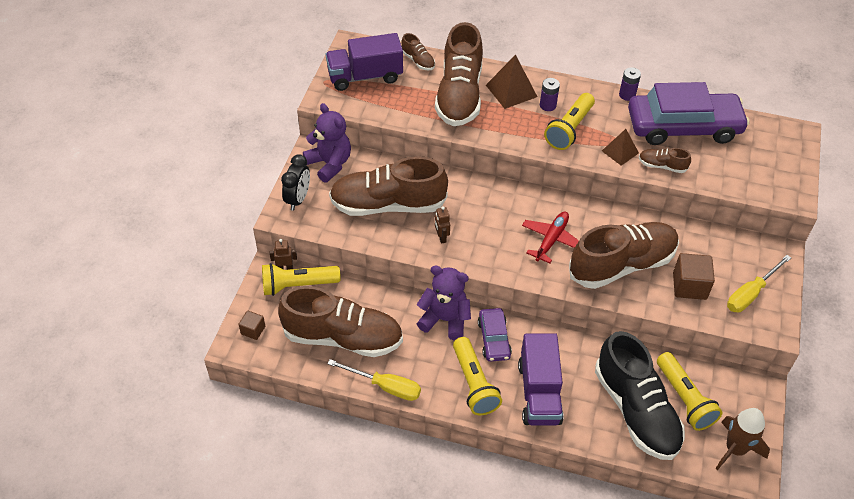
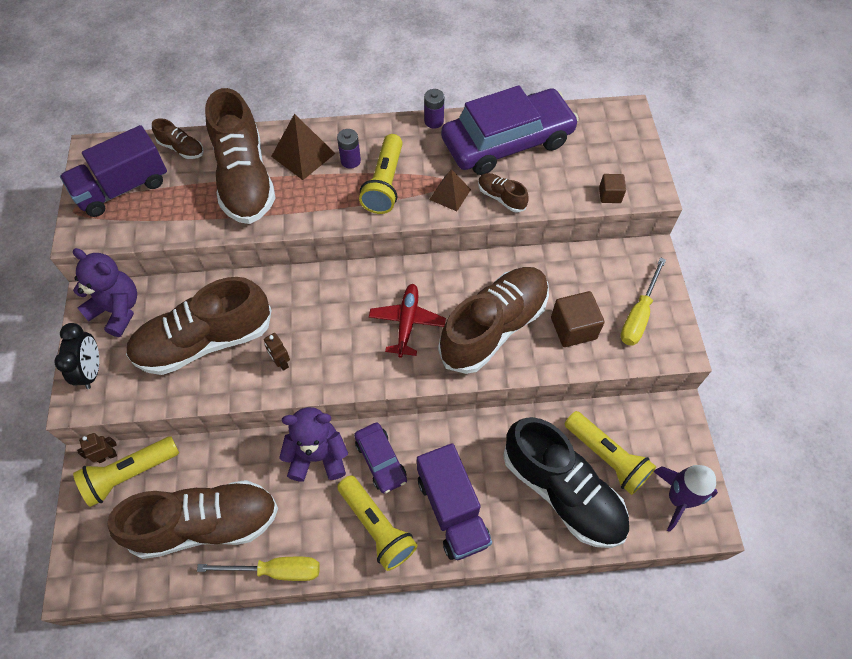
camera: 20 degrees left, 10 degrees up
(253, 330) = (91, 556): brown cube -> brown cube (610, 195)
(662, 166) = (501, 197): brown shoe -> brown shoe turned 45 degrees clockwise
(735, 449) = (678, 498): brown rocket -> purple rocket

